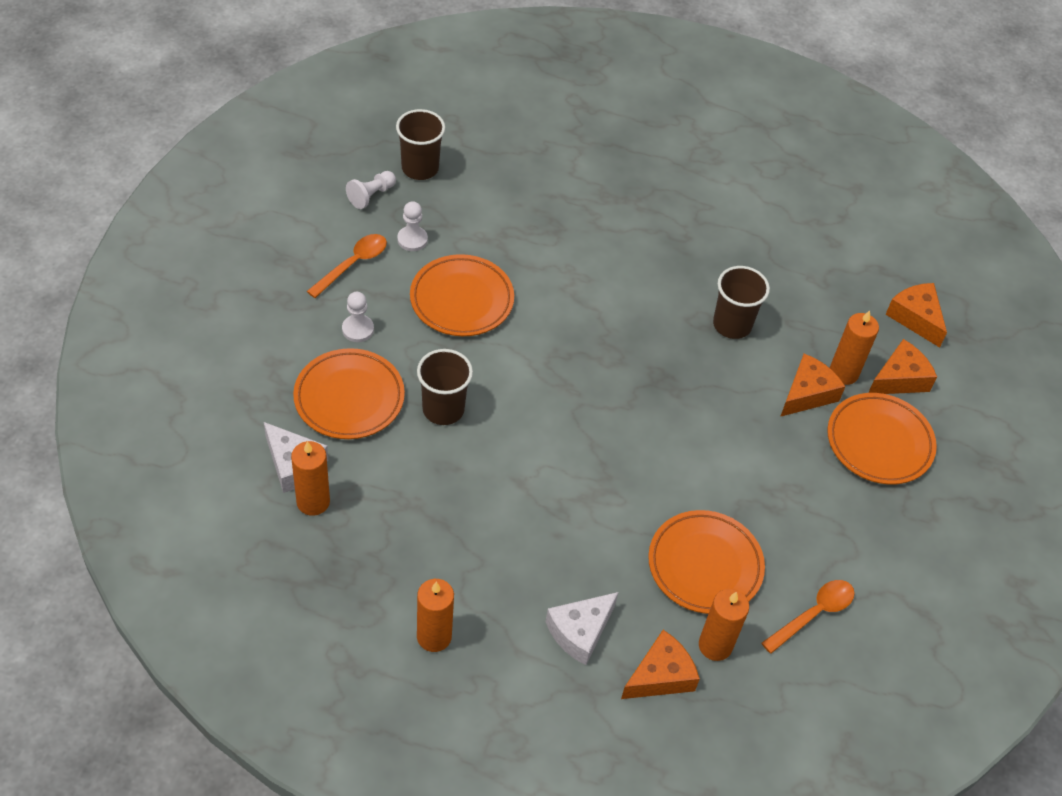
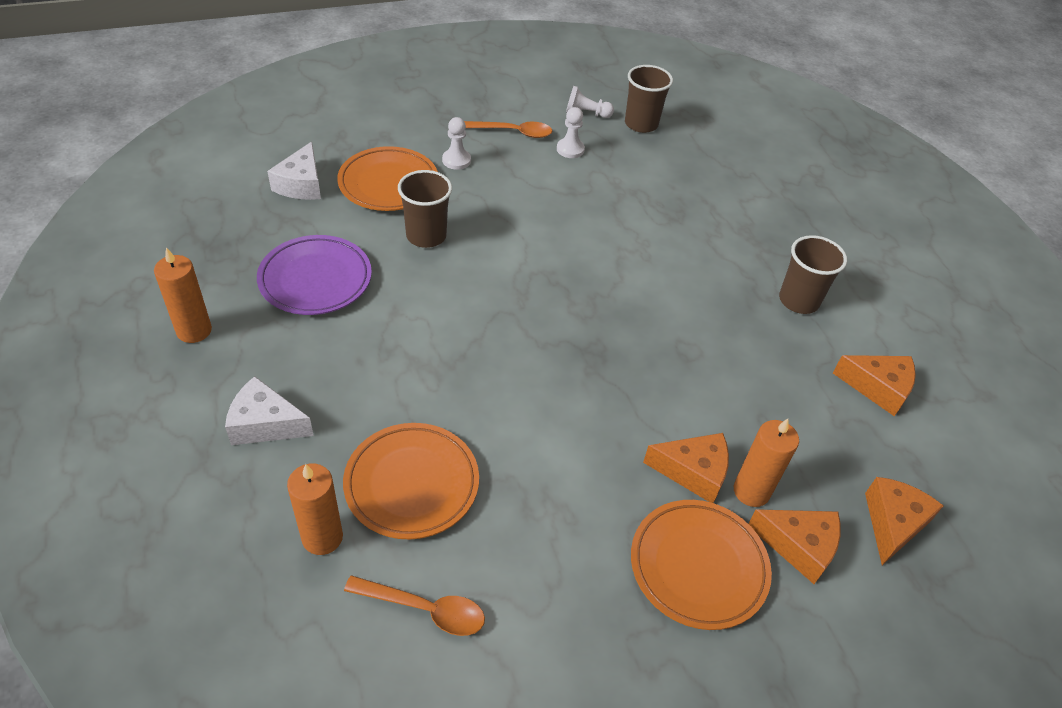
camera: 55 degrees right, 5 degrees down
(313, 502) = (275, 208): orange candle -> none
(437, 518) = (315, 279): none -> purple plate
(461, 300) = (543, 198): orange plate -> none
(660, 676) = (256, 508): orange cheese -> orange cheese (878, 388)
(732, 324) = (709, 375): brown cup -> brown cup (798, 300)

